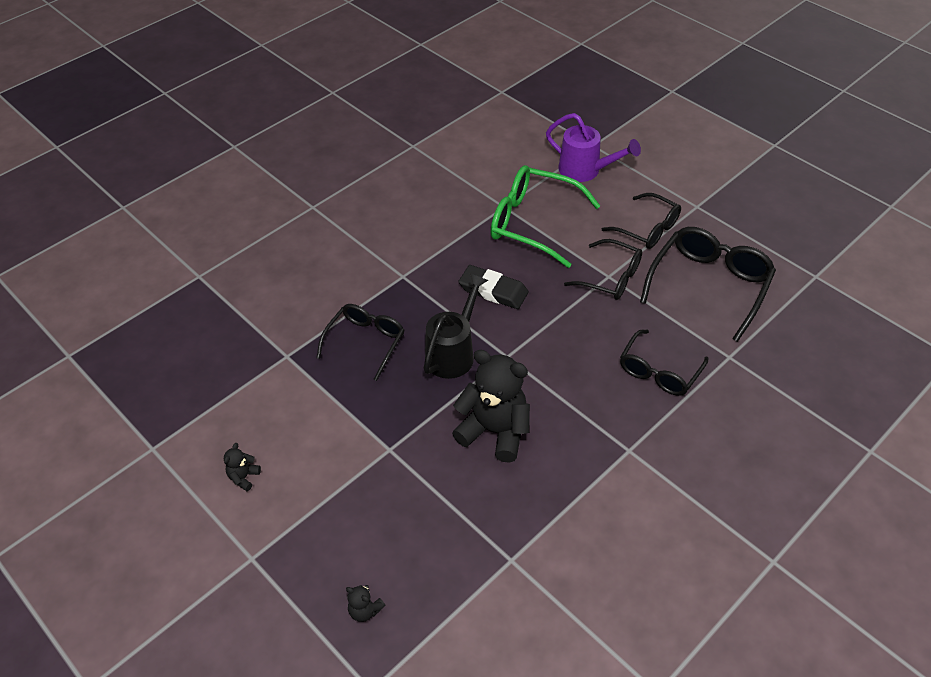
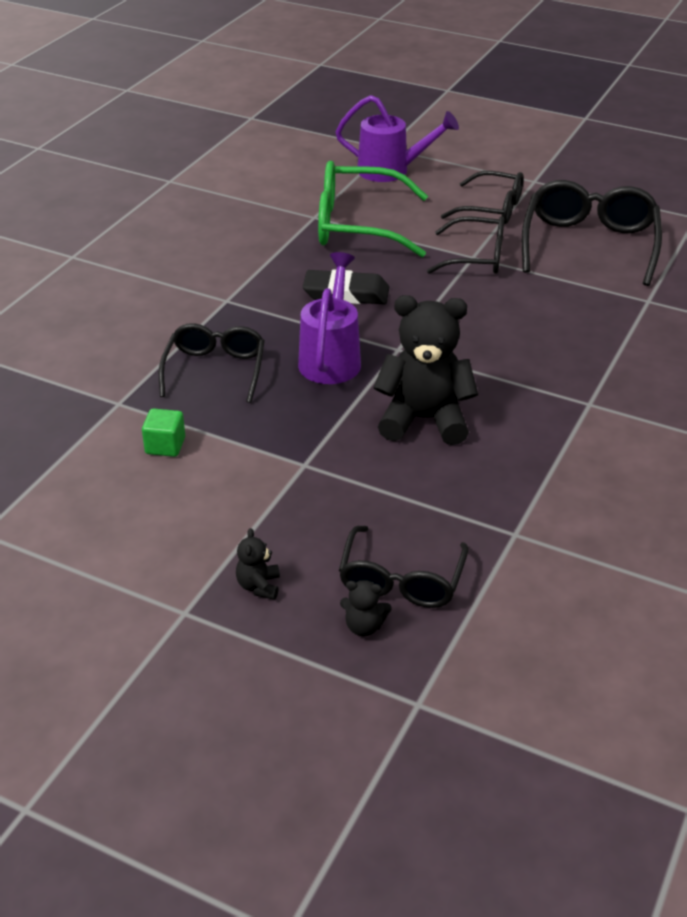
camera: 20 degrees left, 10 degrees down
(243, 477) = (128, 533): black teddy bear -> black teddy bear (259, 586)
(301, 404) = (165, 446): none -> green cube
(453, 353) = (331, 359): black watering can -> purple watering can
(659, 371) = (580, 328): black glasses -> black glasses (401, 580)

